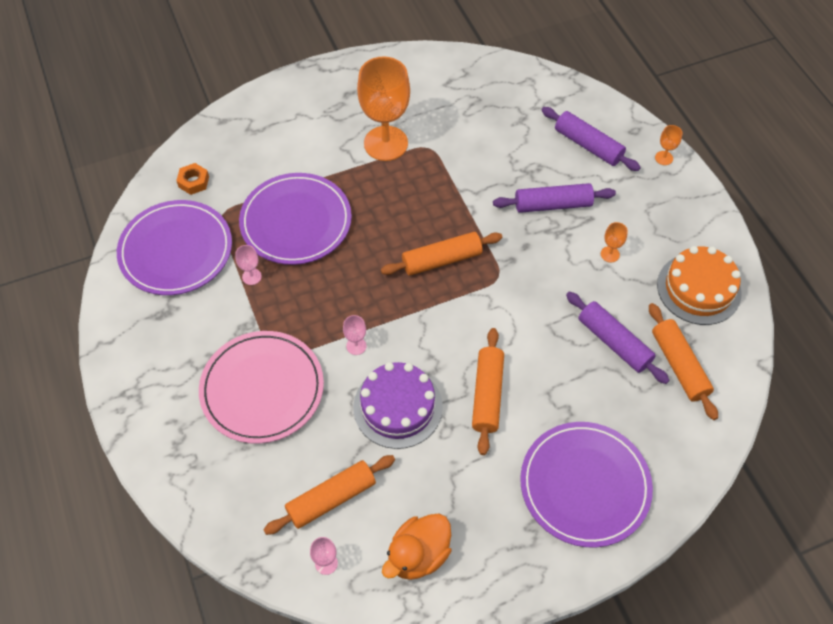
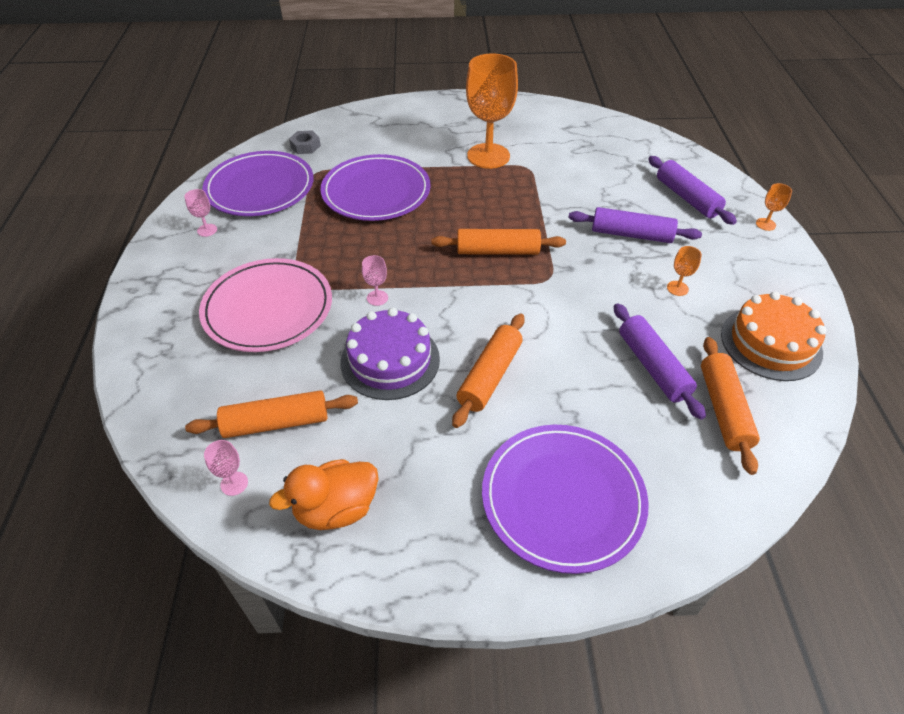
camera: 20 degrees right, 10 degrees down
(193, 182) = (305, 146): orange nut -> grey nut
(251, 276) = (312, 221): pink goblet -> pink goblet (207, 230)

